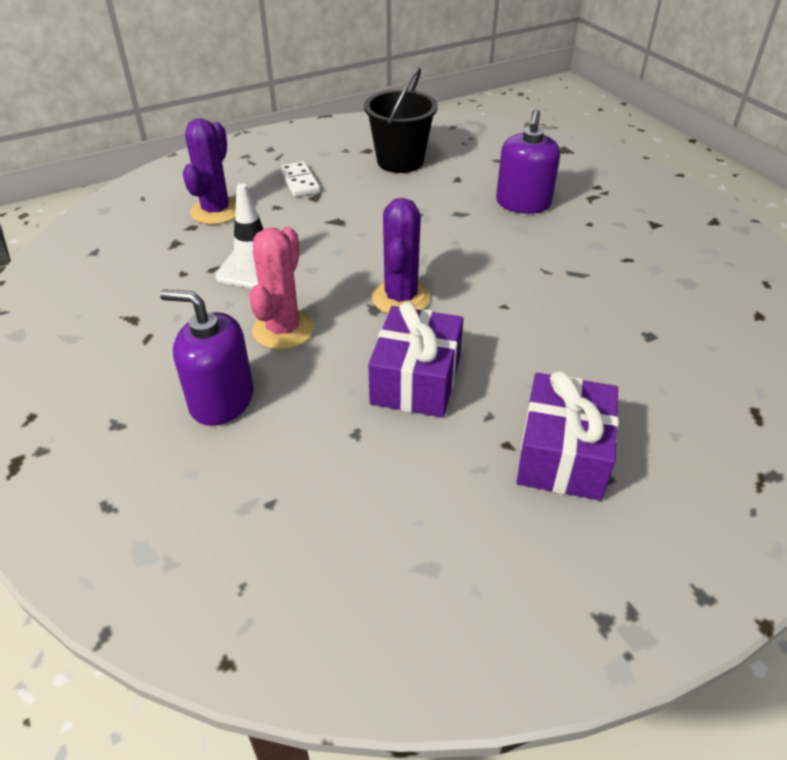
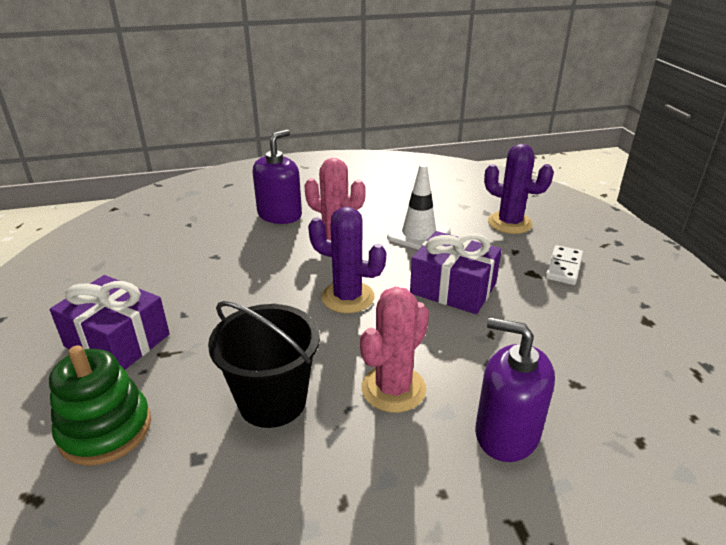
camera: 105 degrees right, 10 degrees down
(299, 182) = (564, 267): white domino -> white domino turned 60 degrees counterclockwise
(400, 161) = (620, 342): black bucket -> black bucket (272, 401)
(416, 380) = (245, 287): purple gift -> purple gift (453, 288)
(512, 253) = (393, 389): none -> pink cactus
(669, 403) = (105, 429): none -> green stacking toy

